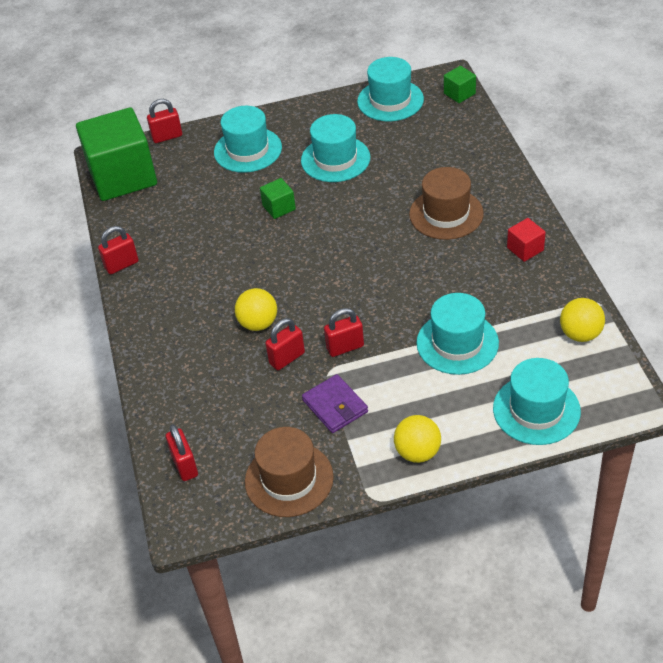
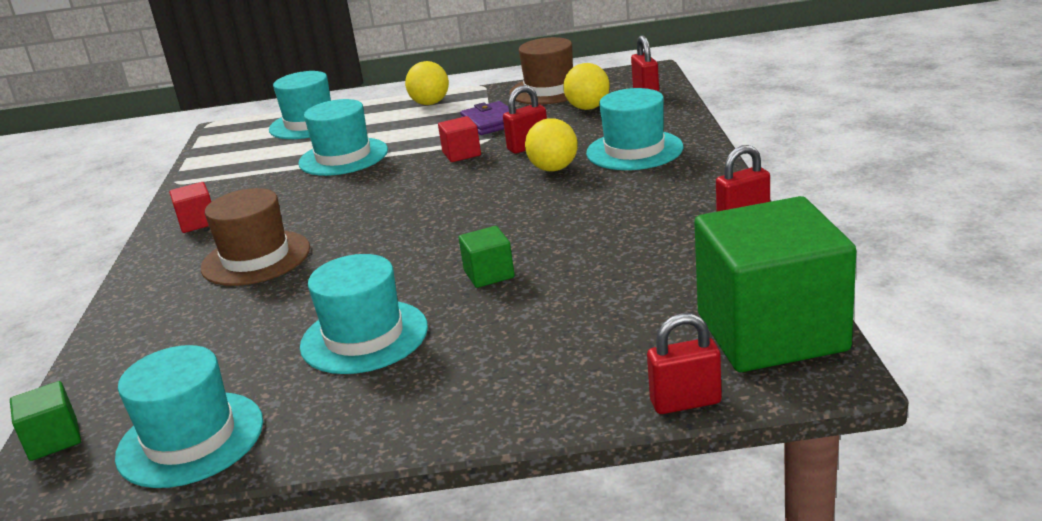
camera: 170 degrees left, 20 degrees down
(248, 150) = (516, 363): turquoise hat -> turquoise hat (634, 150)
(345, 347) = (461, 154): red padlock -> red cube
(580, 334) = (220, 162): yellow ball -> yellow ball (588, 108)

